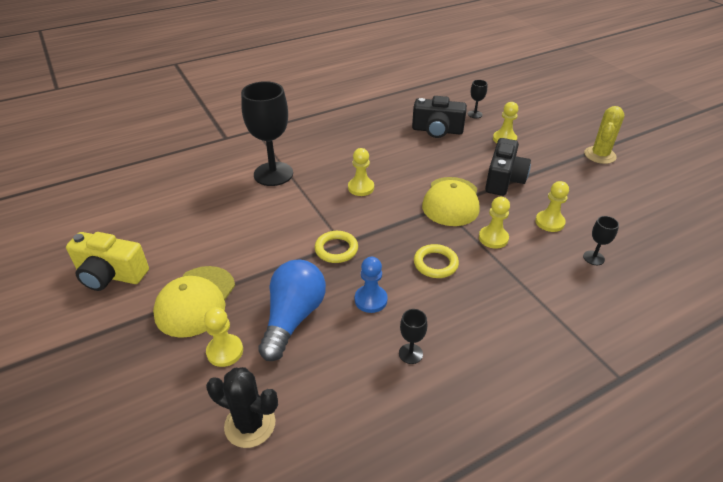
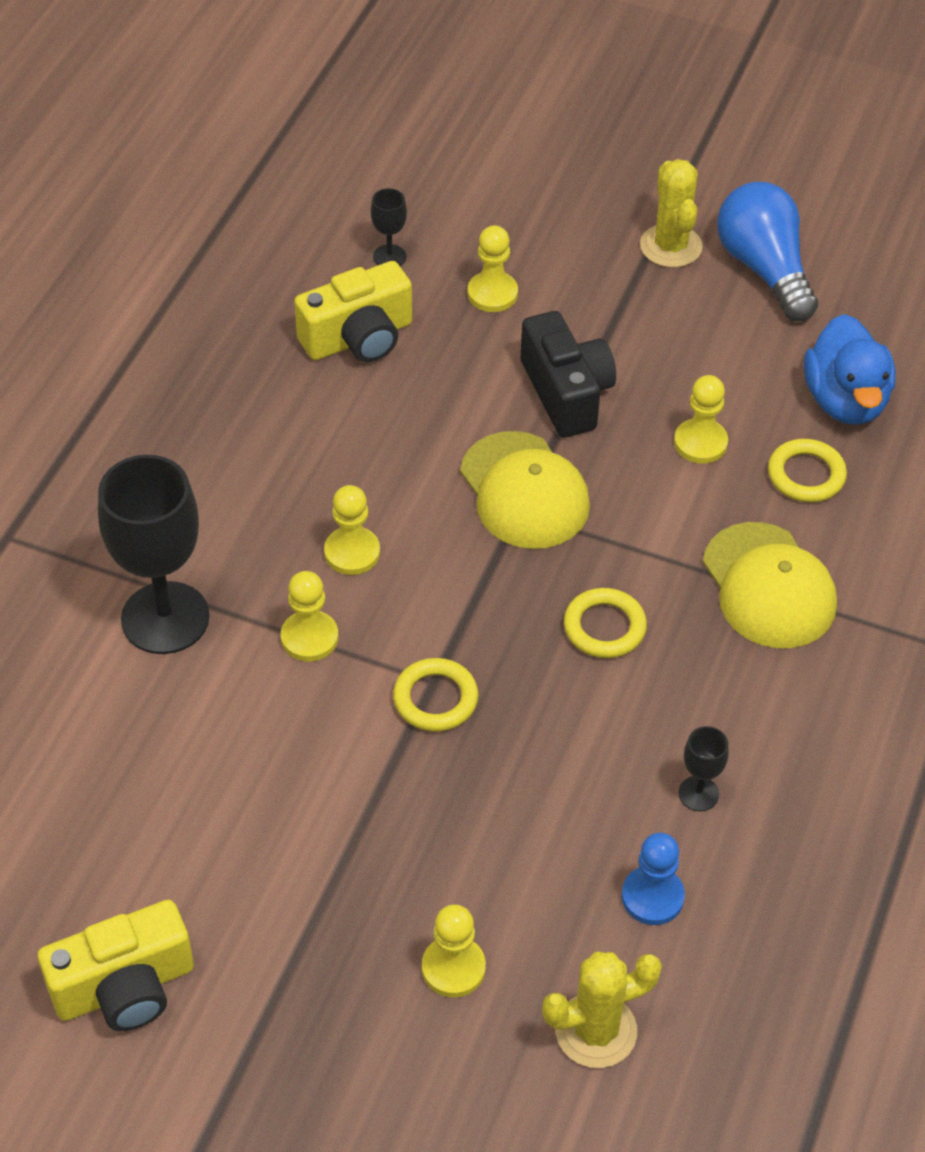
camera: 40 degrees left, 10 degrees up
(195, 301) = (319, 930): yellow cap -> yellow cap (769, 586)
(250, 424) = (596, 1031): black cactus -> yellow cactus
(293, 318) = (492, 853): blue light bulb -> blue light bulb (764, 269)
(370, 300) = (571, 750): blue pawn -> blue pawn (652, 897)
(437, 130) = (358, 338): black camera -> yellow camera
(493, 238) = (645, 526): yellow pawn -> yellow pawn (309, 638)
(593, 258) = (806, 475): black goblet -> yellow ring
(641, 240) = (845, 401): none -> blue duck

